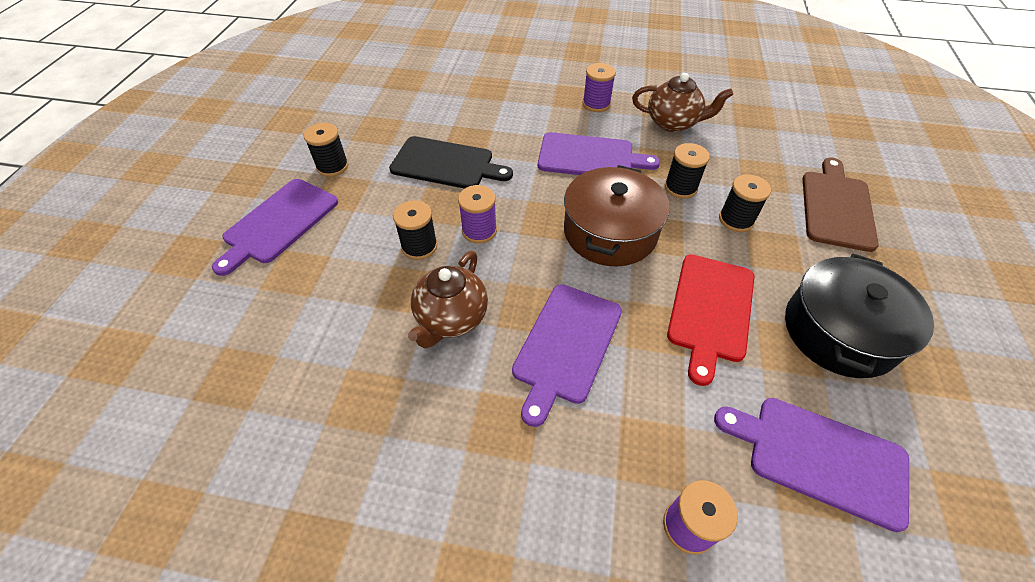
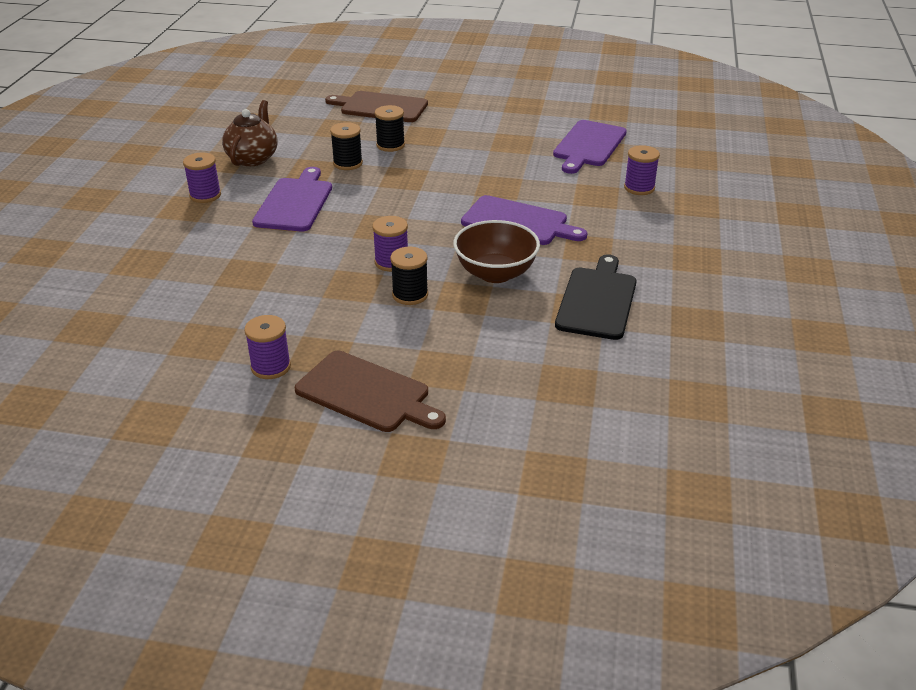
camera: 90 degrees left, 15 degrees down
(279, 223) = (367, 393): purple cutting board -> brown cutting board
(332, 166) = (271, 367): black spool -> purple spool
(446, 164) = (285, 285): black cutting board -> black cutting board (597, 300)
(451, 318) = (495, 273): brown teapot -> brown bowl
(610, 232) = (399, 198): brown pot -> none
(711, 310) = (482, 165): red cutting board -> none
(839, 331) = (498, 125): black pot -> none

